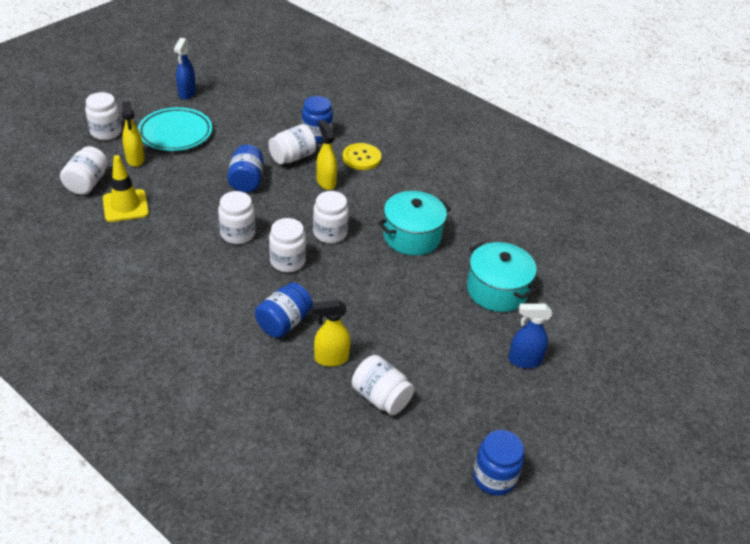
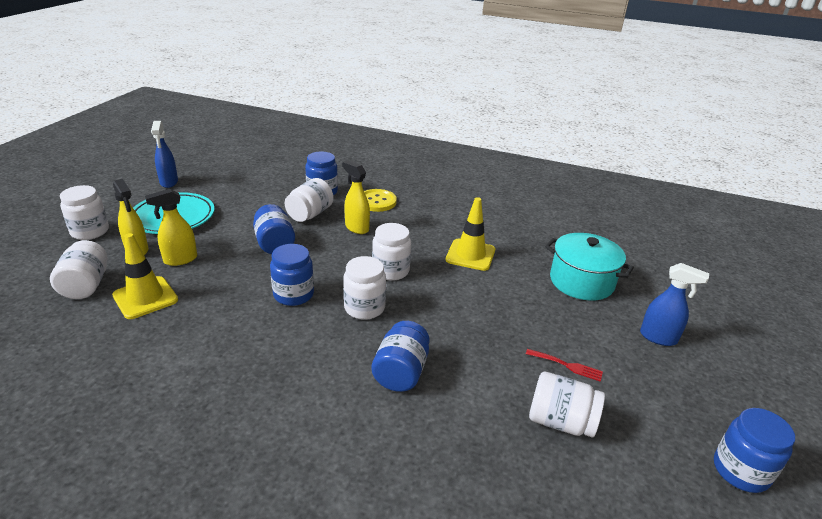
camera: 20 degrees left, 10 degrees down
(237, 234) = (293, 294): white jar -> blue jar
(331, 358) = (478, 396): yellow spray bottle -> yellow spray bottle (180, 259)
(412, 236) = (470, 255): turquoise pot -> yellow traffic cone
(420, 358) = (566, 365): none -> red fork
(524, 360) = (658, 338): blue spray bottle -> blue spray bottle turned 135 degrees counterclockwise

